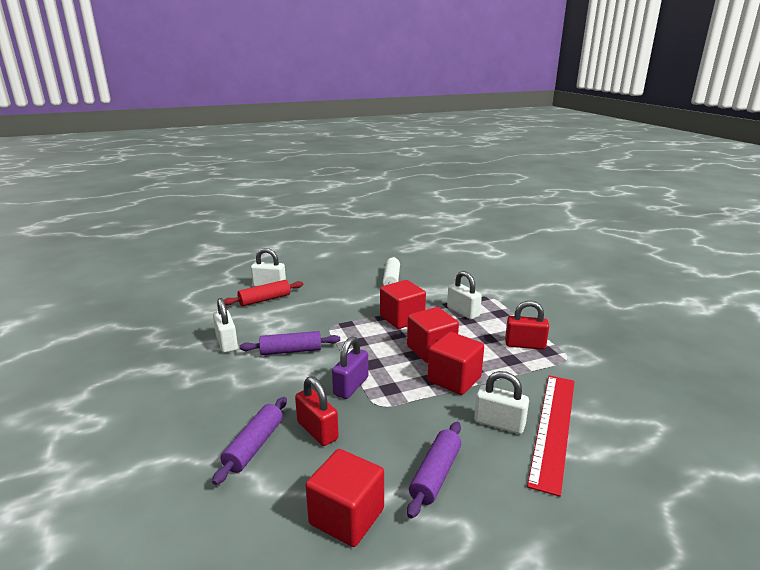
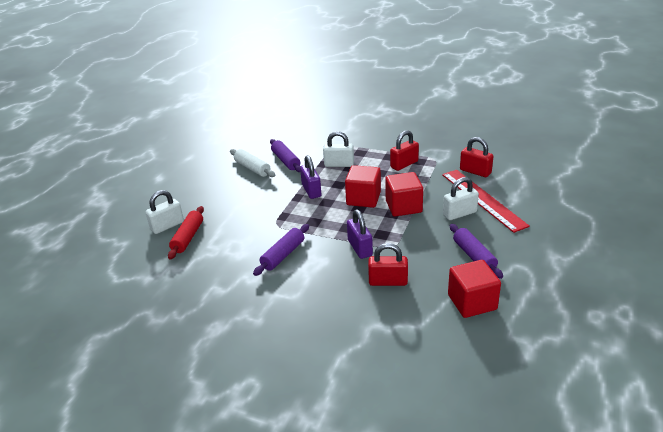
camera: 45 degrees left, 10 degrees up
(227, 343) = (227, 281): white padlock -> none
(254, 446) = (371, 314): purple rolling pin -> purple rolling pin (285, 161)
(402, 318) = (311, 190): red cube -> purple padlock
(595, 396) = (475, 171): none -> red padlock

